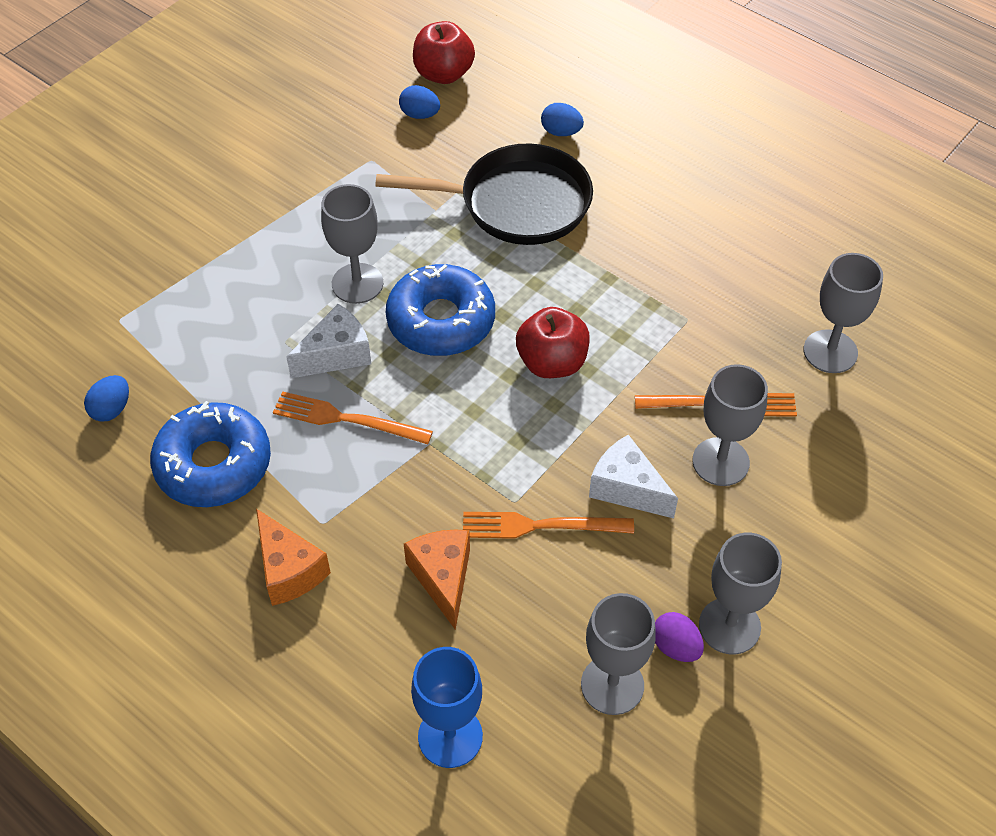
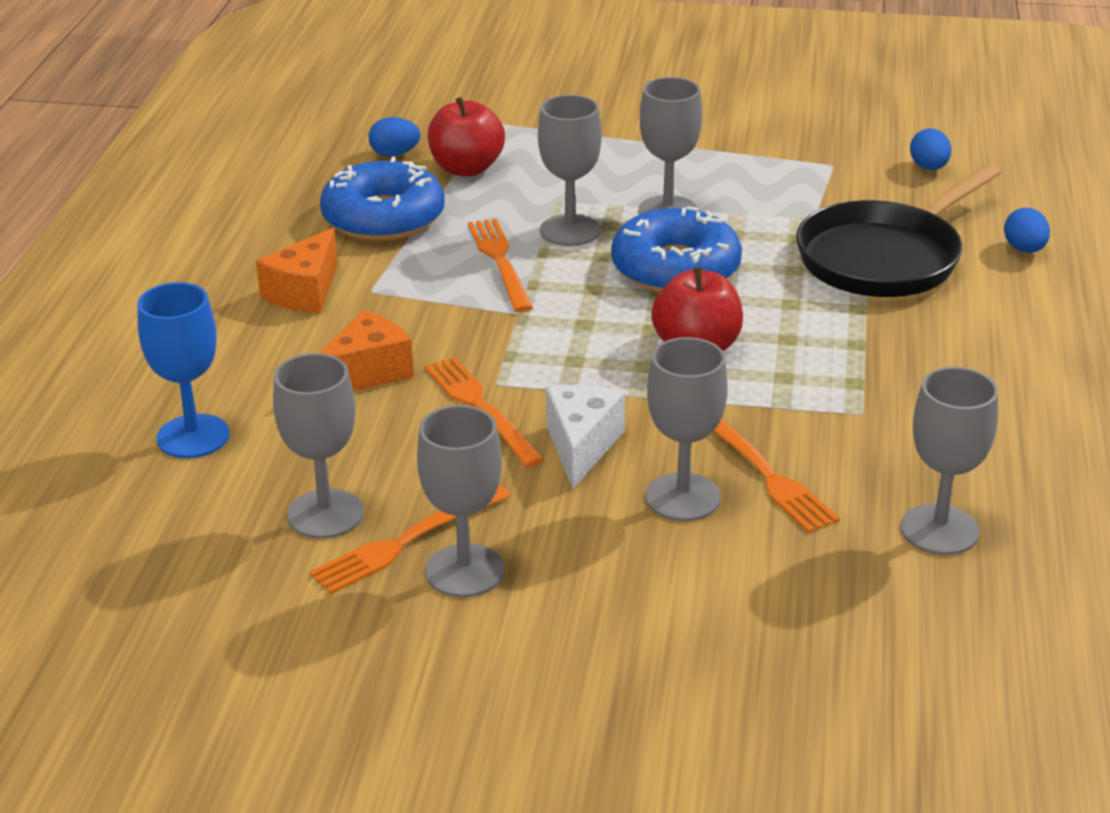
camera: 60 degrees right, 20 degrees down
(336, 354) = (570, 230): white cheese -> grey goblet
(443, 74) = (1004, 160): red apple -> red apple (466, 169)
(516, 203) = (885, 257): black pan -> black pan turned 75 degrees clockwise
(675, 647) = (406, 541): purple egg -> orange fork

